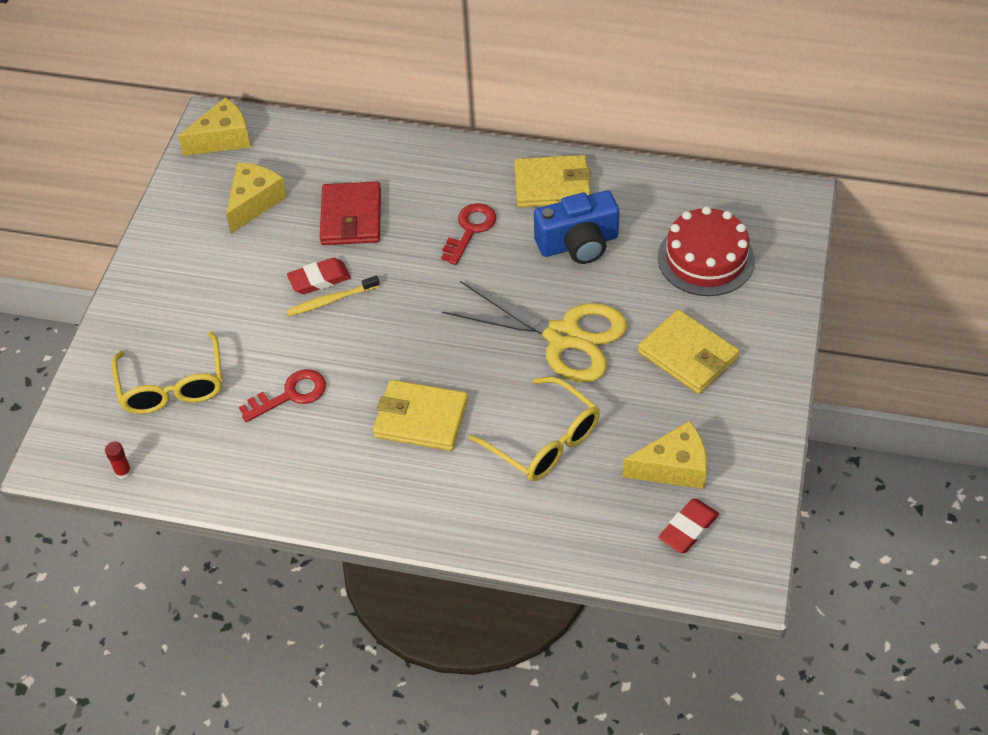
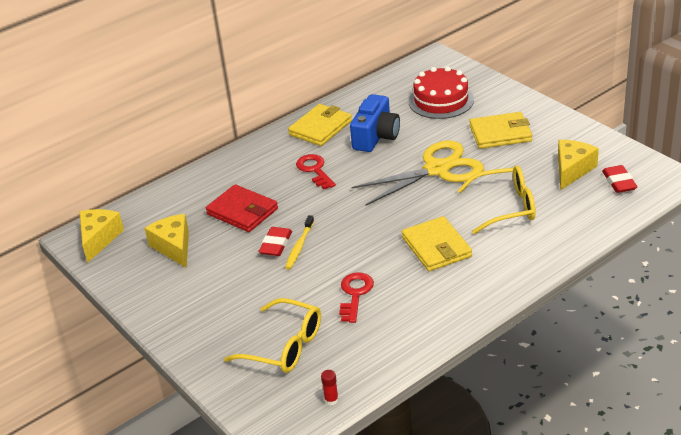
camera: 50 degrees left, 15 degrees down
(421, 419) = (436, 247): yellow wallet -> yellow wallet turned 75 degrees counterclockwise

